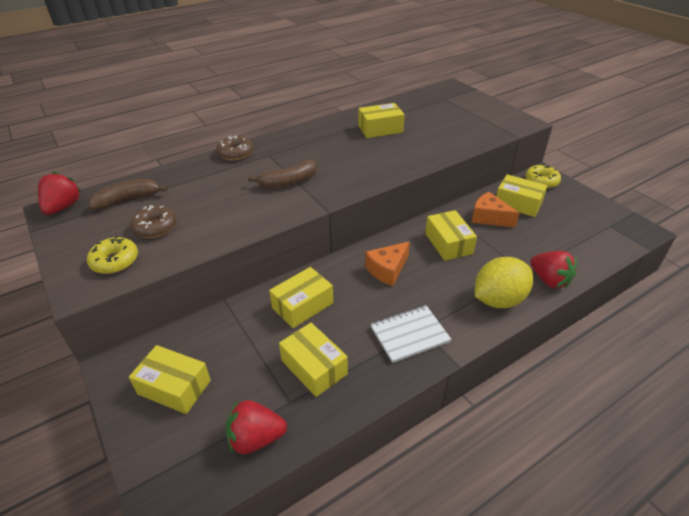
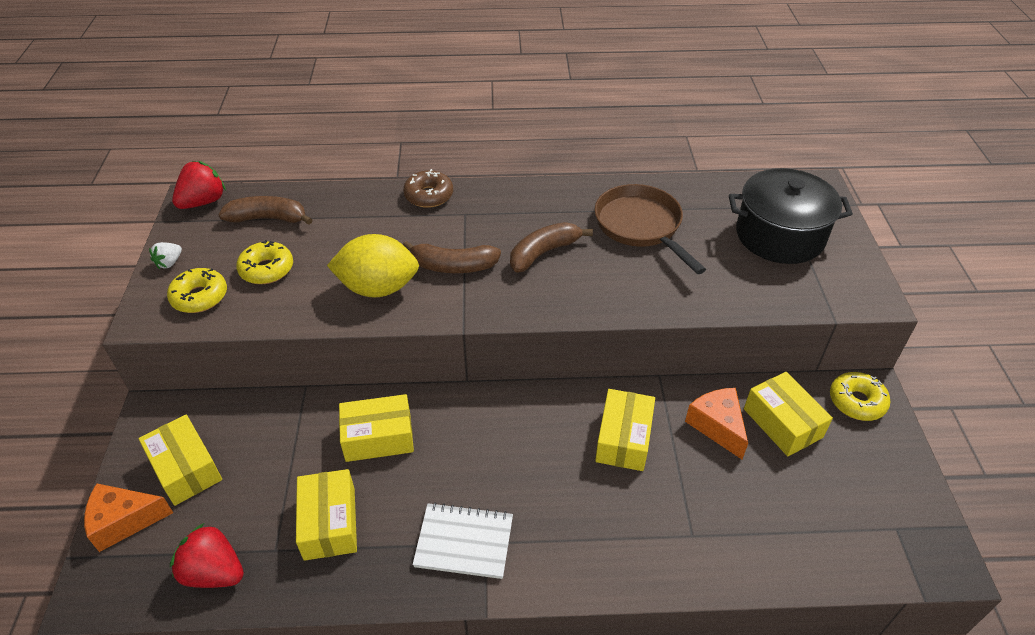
camera: 30 degrees right, 5 degrees up
(68, 251) = (169, 263): none -> white strawberry
(155, 227) = (267, 269): brown donut -> yellow donut
(338, 158) = (544, 253): none -> brown banana
(380, 129) = (641, 226): yellow box -> brown pan
(387, 270) = (513, 439): orange cheese -> orange cheese (124, 521)
(455, 111) = (779, 235): none -> black pot
(498, 299) = (616, 555): yellow lemon -> yellow lemon (378, 288)
(549, 280) = (713, 565): red strawberry -> none

